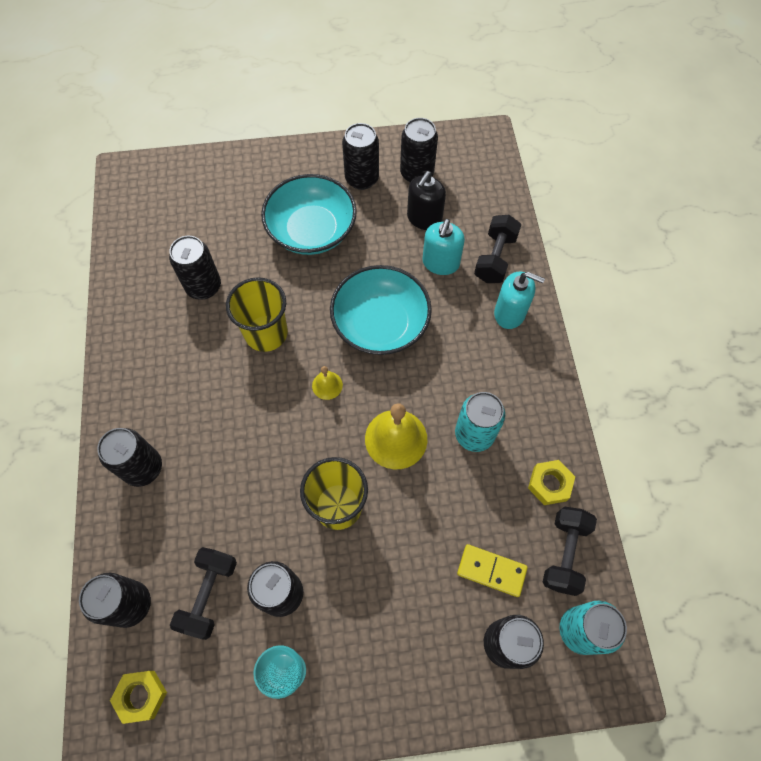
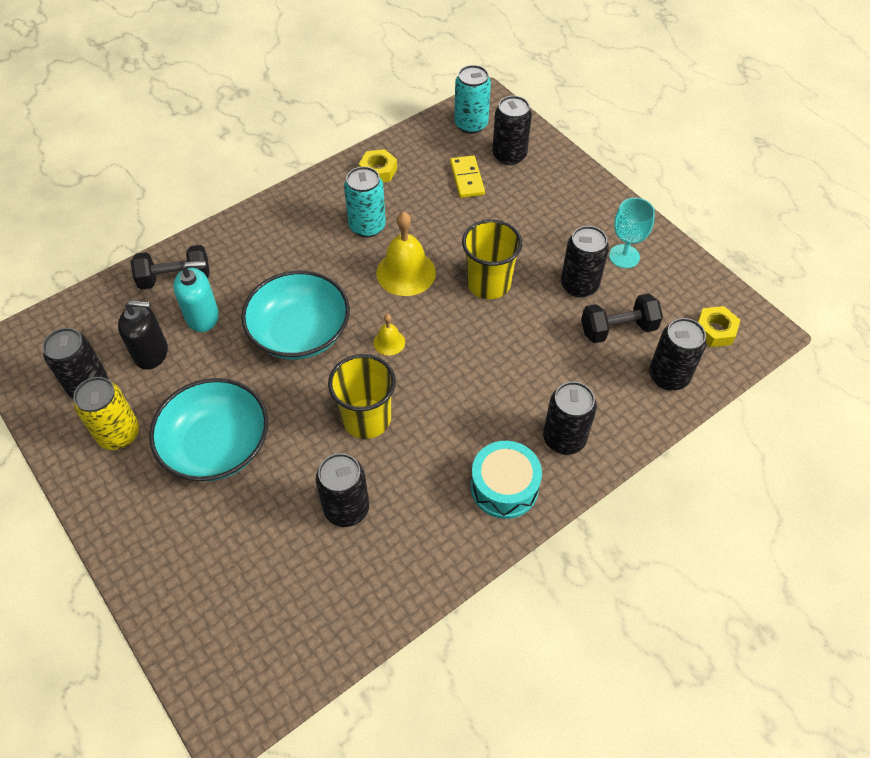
camera: 120 degrees left, 10 degrees down
(140, 397) = (504, 487): none -> turquoise drum
(362, 179) = (119, 434): black can -> yellow can
(510, 313) = (233, 246): turquoise soap dispenser -> none
(564, 553) = (425, 147): black dumbbell -> none

